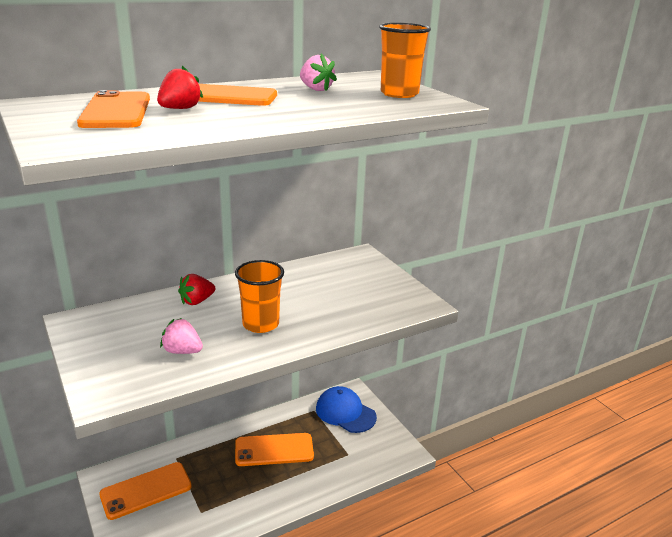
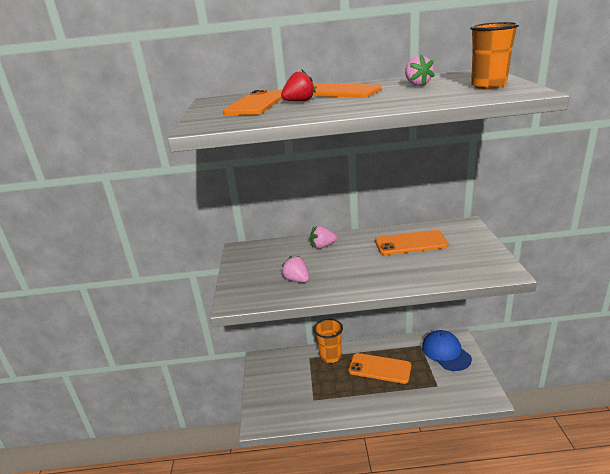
camera: 30 degrees right, 0 degrees up
(146, 490) = (283, 375): orange phone -> orange phone (411, 243)
(197, 301) = (323, 246): red strawberry -> pink strawberry
(260, 324) = (360, 269): orange cup -> orange cup (330, 356)

